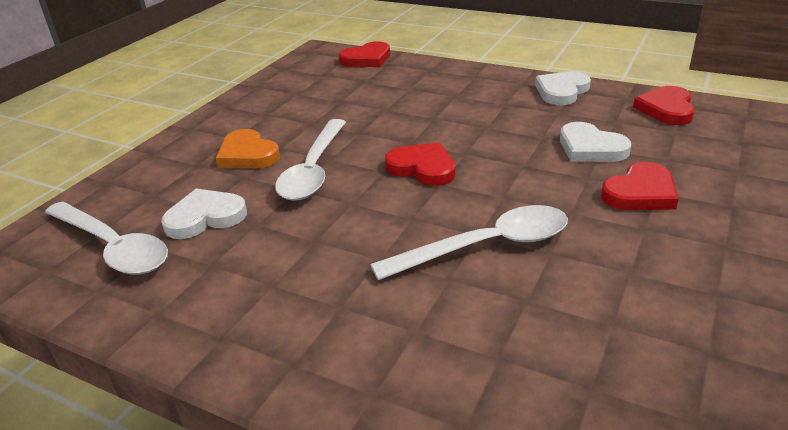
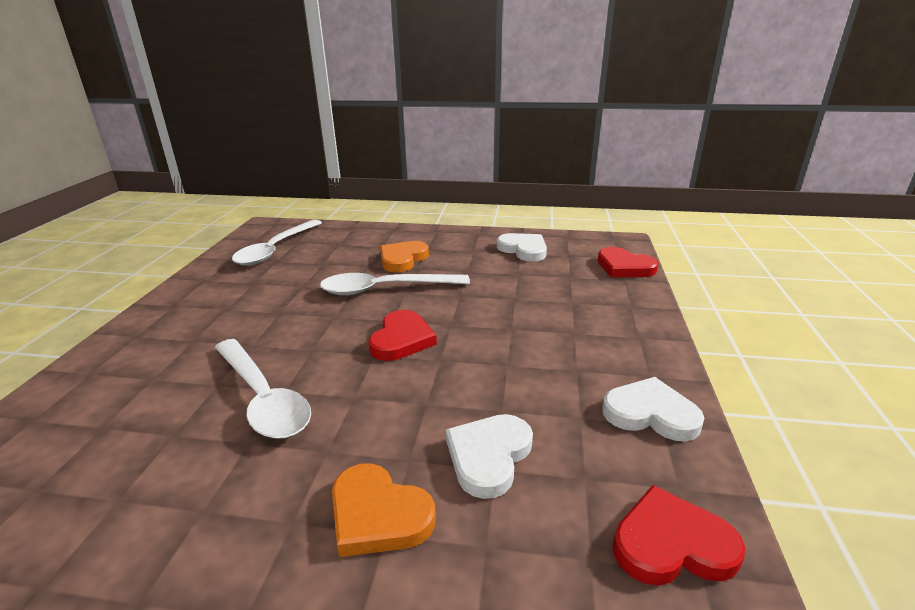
camera: 70 degrees right, 5 degrees down
(205, 217) = (310, 267): white heart -> white heart (523, 250)
(640, 193) = (378, 514): red heart -> orange heart

